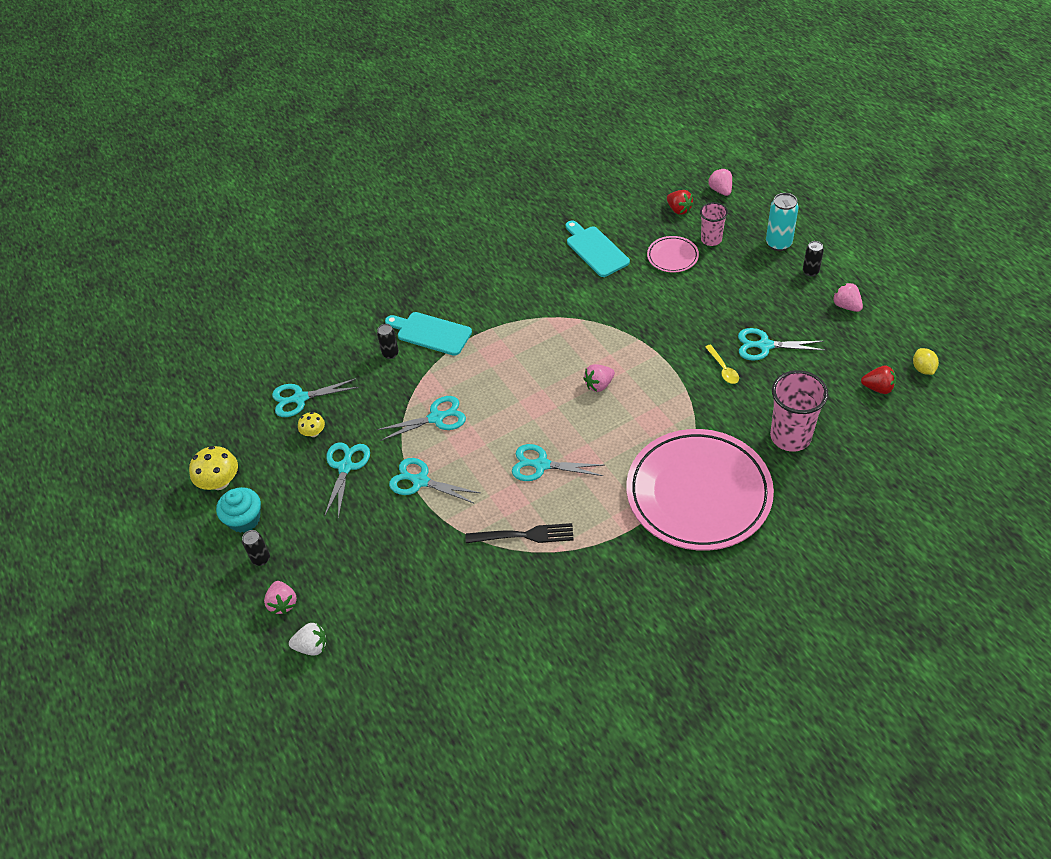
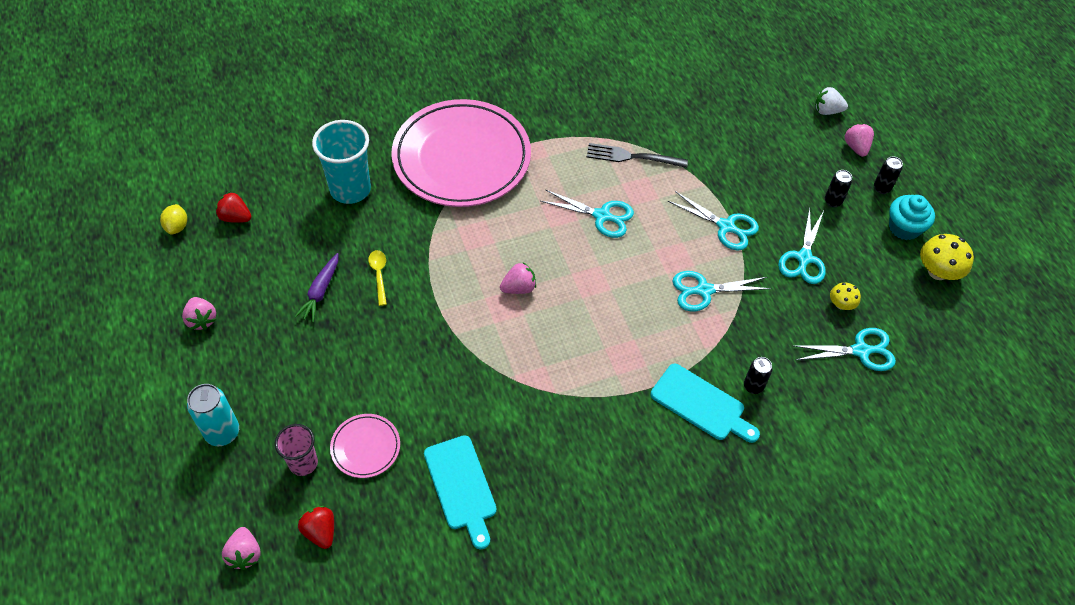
camera: 175 degrees left, 5 degrees up
(765, 345) = (320, 292): turquoise scissors -> purple carrot
(790, 437) = (350, 189): pink cup -> turquoise cup
(810, 271) = (211, 378): black can -> black can (833, 201)

